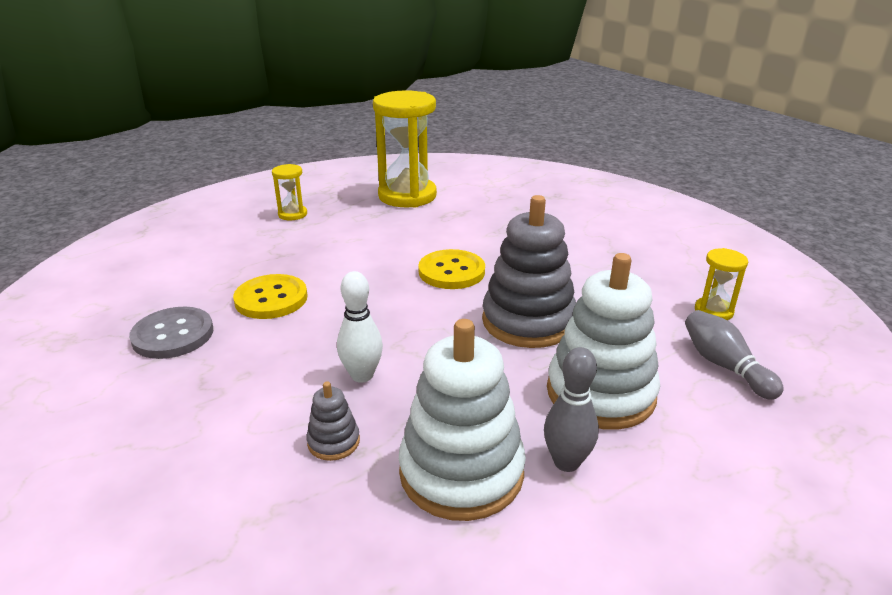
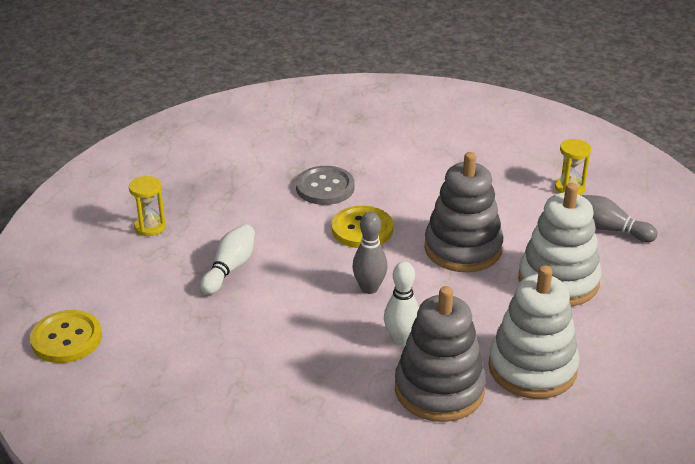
camera: 35 degrees left, 5 degrees up
(173, 335) = (218, 378): grey button -> grey button (325, 187)
(271, 299) = (252, 314): yellow button -> yellow button (66, 338)
(305, 260) = (230, 268): none -> white bowling pin
(333, 442) = (439, 390): grey stacking toy -> grey stacking toy, size x2.27
(407, 196) = (230, 165): yellow hourglass -> none
(566, 462) = (581, 334): grey bowling pin -> grey bowling pin (369, 288)

